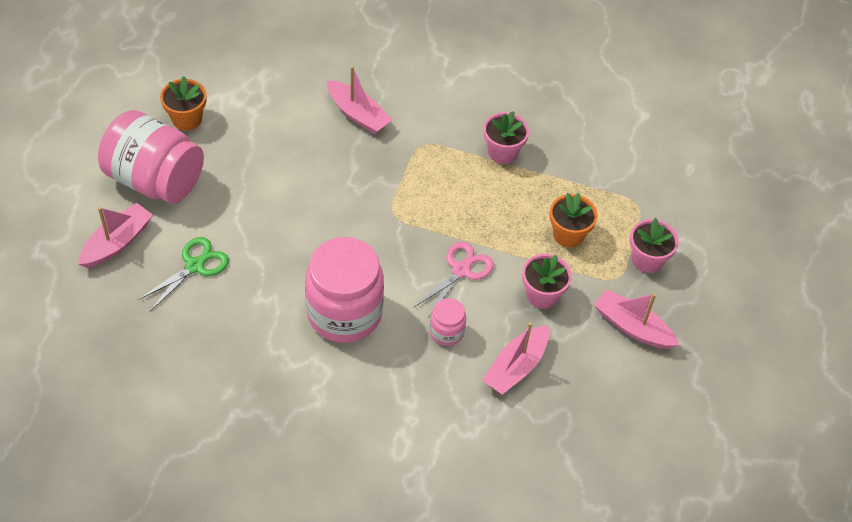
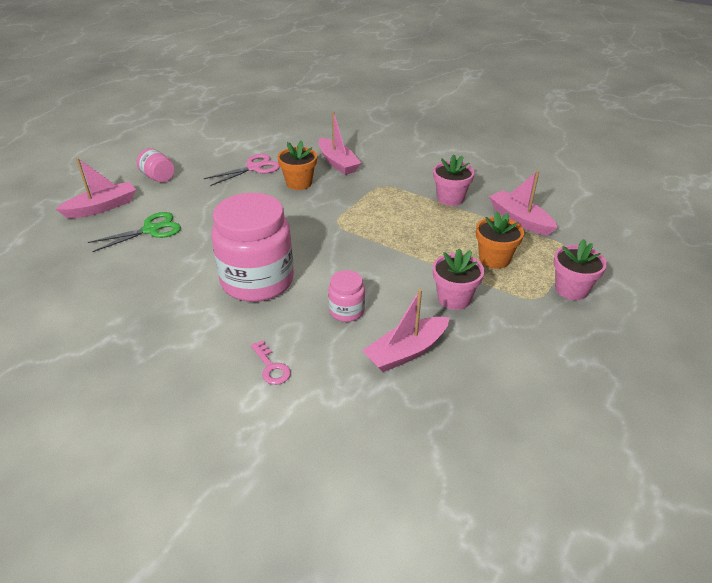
camera: 20 degrees right, 15 degrees down
(155, 180) = (158, 177): pink jar -> pink jar, size x0.46
(187, 119) = (205, 150): orange flower pot -> orange flower pot (299, 183)
(402, 411) = (271, 367): none -> pink key
(461, 270) = (381, 268): pink scissors -> pink scissors (254, 168)
(632, 327) = (544, 340): pink boat -> pink boat (520, 220)

